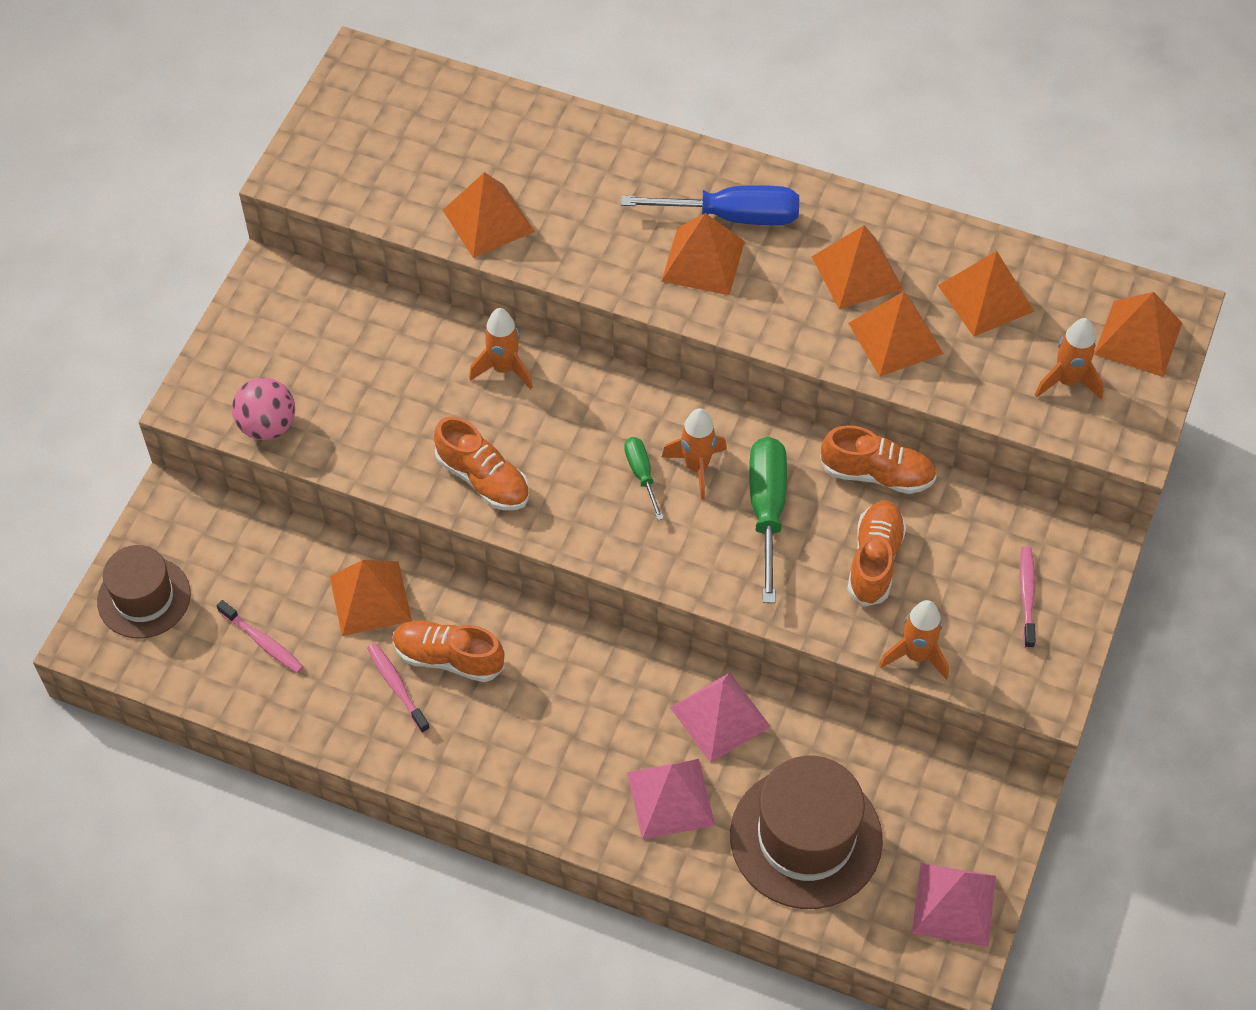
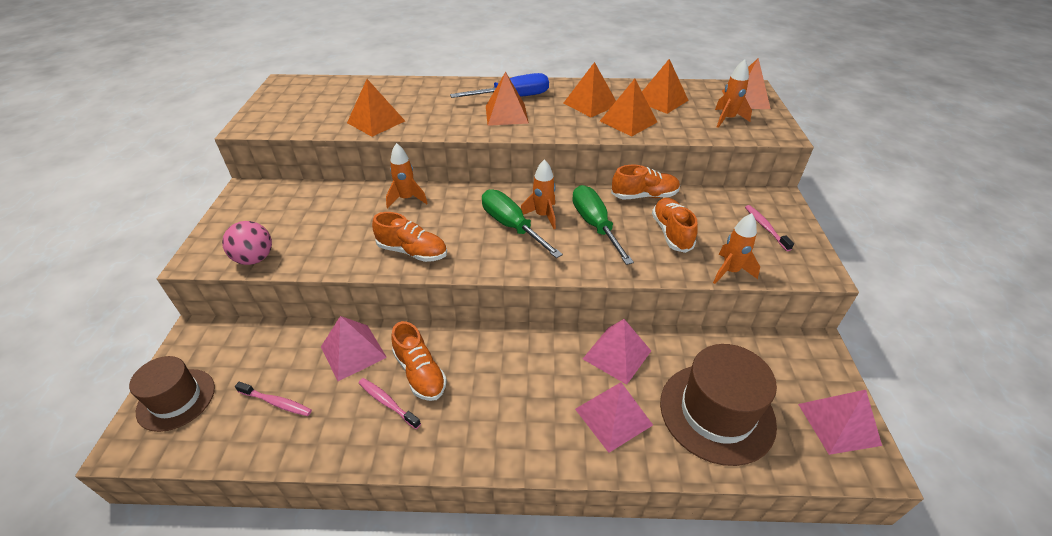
camera: 20 degrees left, 15 degrees down
(370, 598) = (353, 352): orange pyramid -> pink pyramid
(448, 658) = (420, 373): orange shoe -> orange shoe turned 120 degrees counterclockwise
(642, 475) = (512, 226): green screwdriver -> green screwdriver, size x1.88

